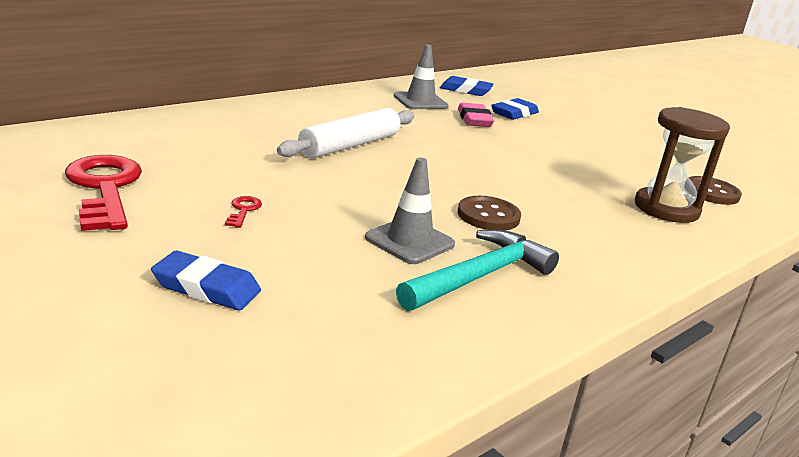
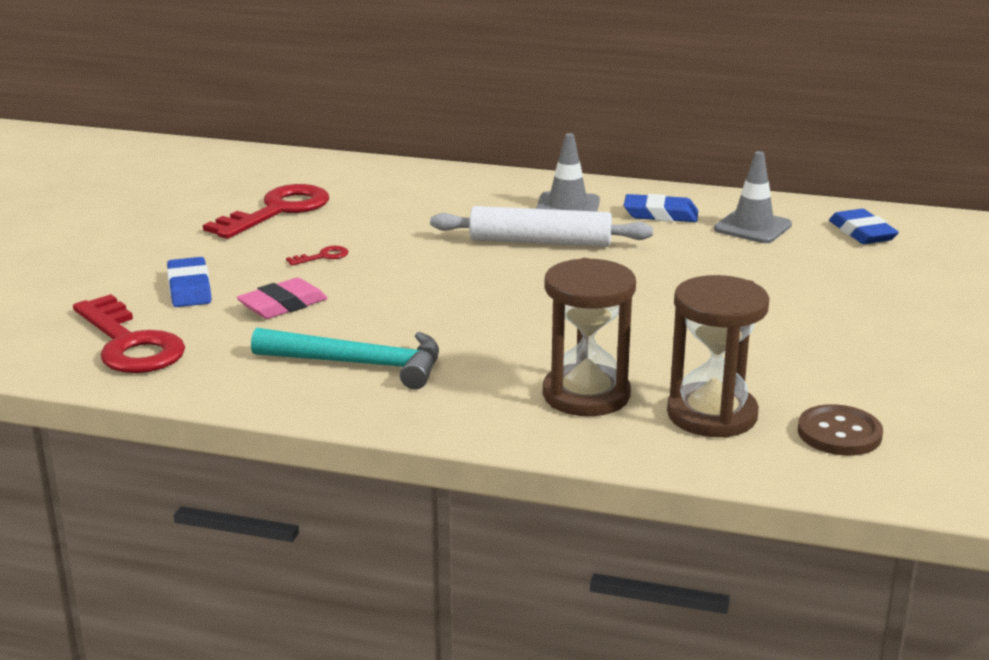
camera: 60 degrees right, 0 degrees up
(292, 367) = (129, 344): none -> red key
(409, 241) = (377, 322): grey traffic cone -> grey traffic cone (567, 207)
(474, 119) = (763, 263): pink eraser -> pink eraser (283, 305)
(488, 216) = (495, 337): brown button -> none
(514, 113) = (846, 274): blue eraser -> blue eraser (660, 214)
(610, 227) = (586, 395): none -> brown hourglass

